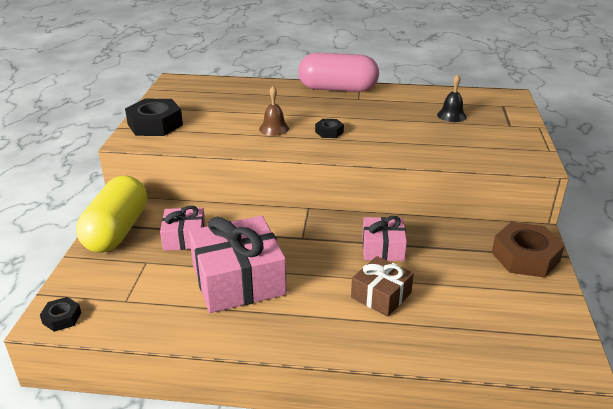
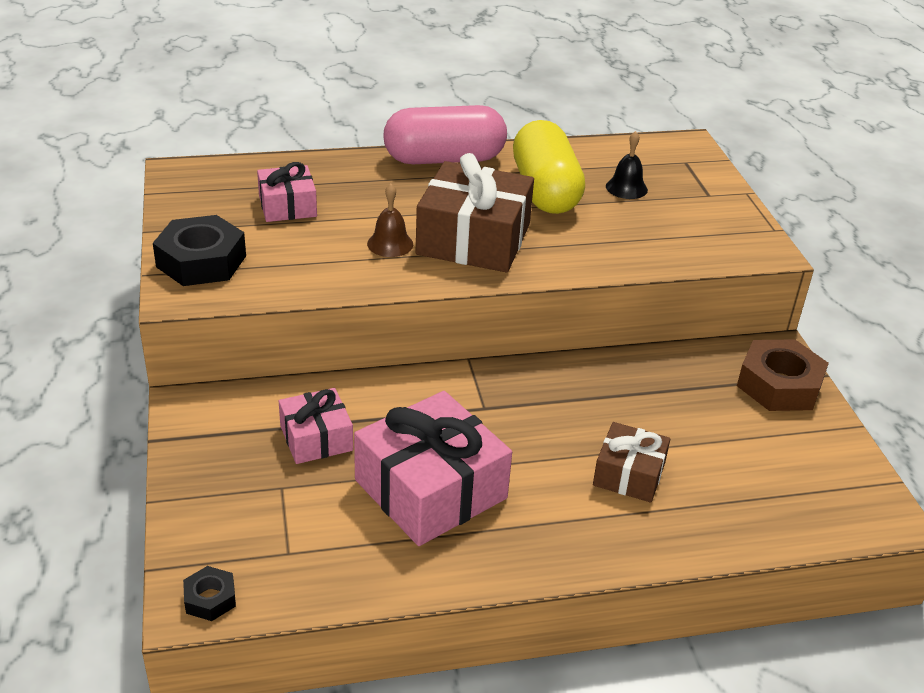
camera: 20 degrees left, 5 degrees up
(117, 231) = (206, 445): yellow capsule -> yellow capsule (545, 191)
(329, 132) = (473, 239): black nut -> brown gift
(382, 248) = (599, 404): pink gift -> pink gift (287, 206)

